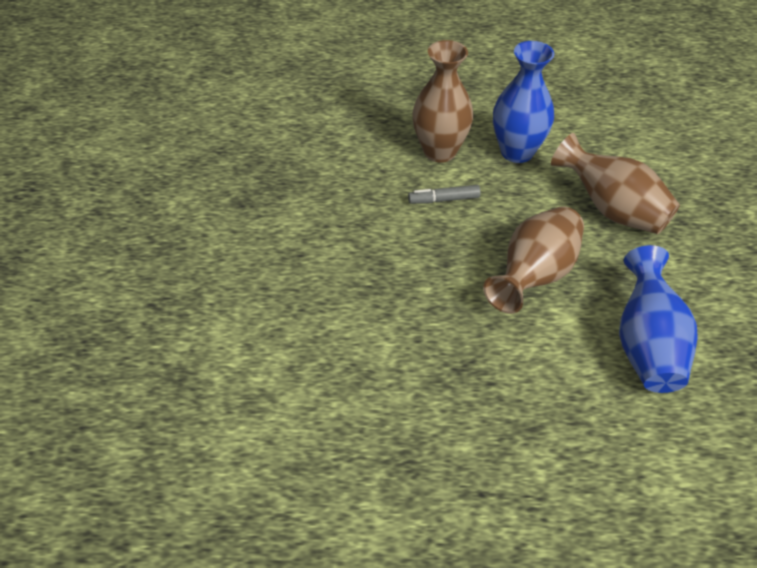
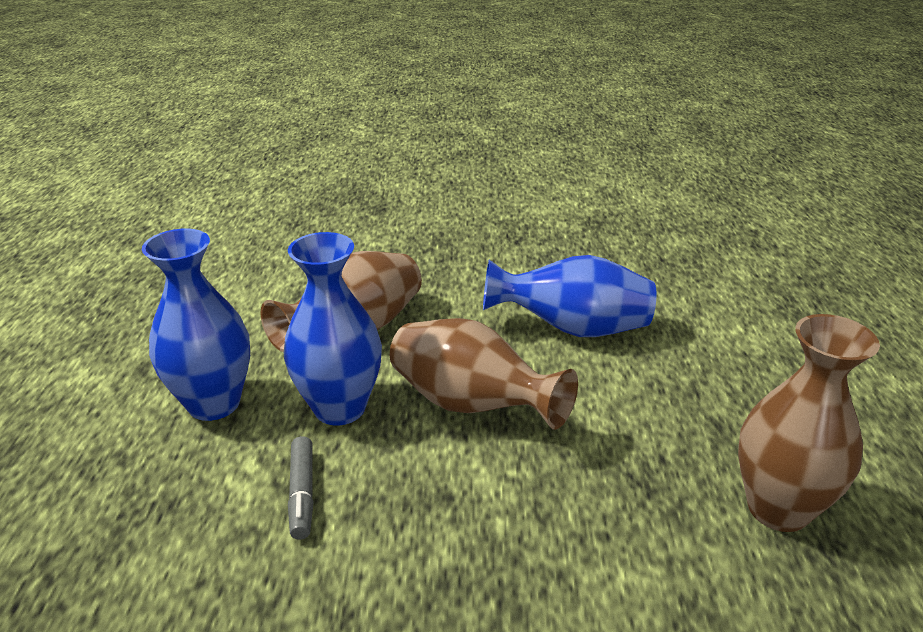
camera: 90 degrees left, 15 degrees down
(439, 151) = (177, 495): brown vase -> brown vase (778, 508)
(521, 209) = (340, 408): none -> blue vase

